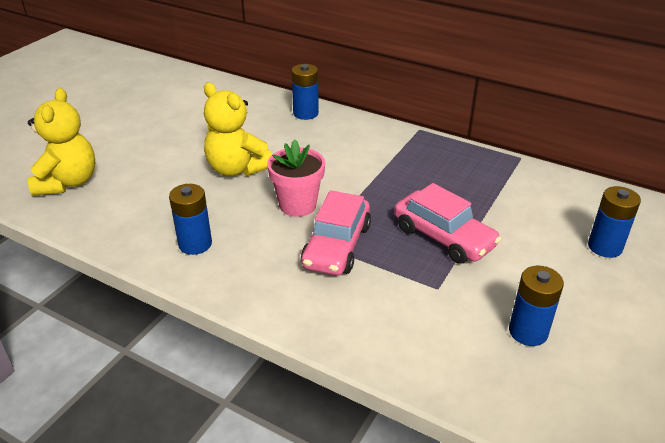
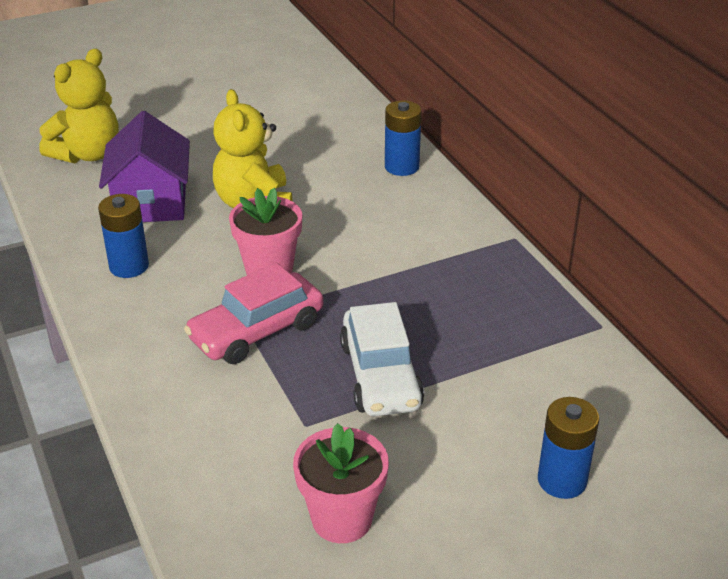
camera: 35 degrees right, 0 degrees up
(160, 196) = (151, 202): none -> purple house
(443, 237) = (380, 375): pink car -> white car
(528, 332) = (342, 519): blue battery -> pink flower pot

